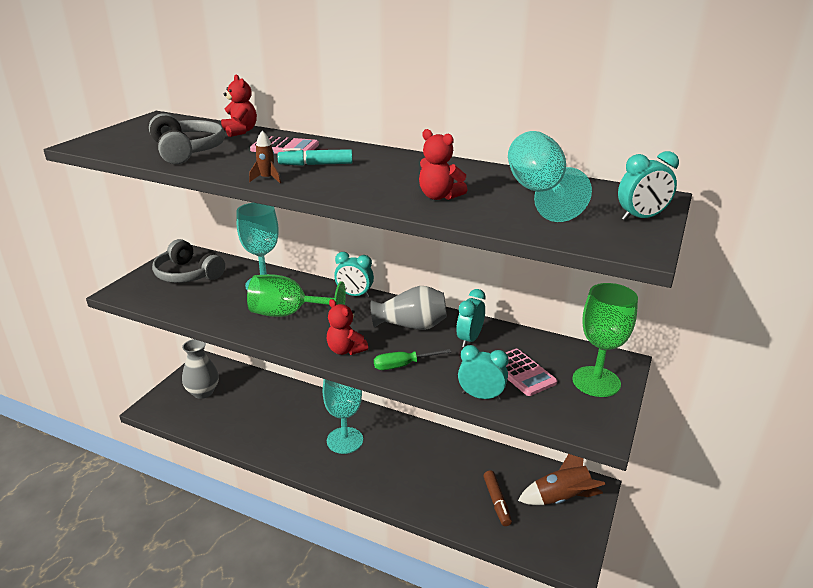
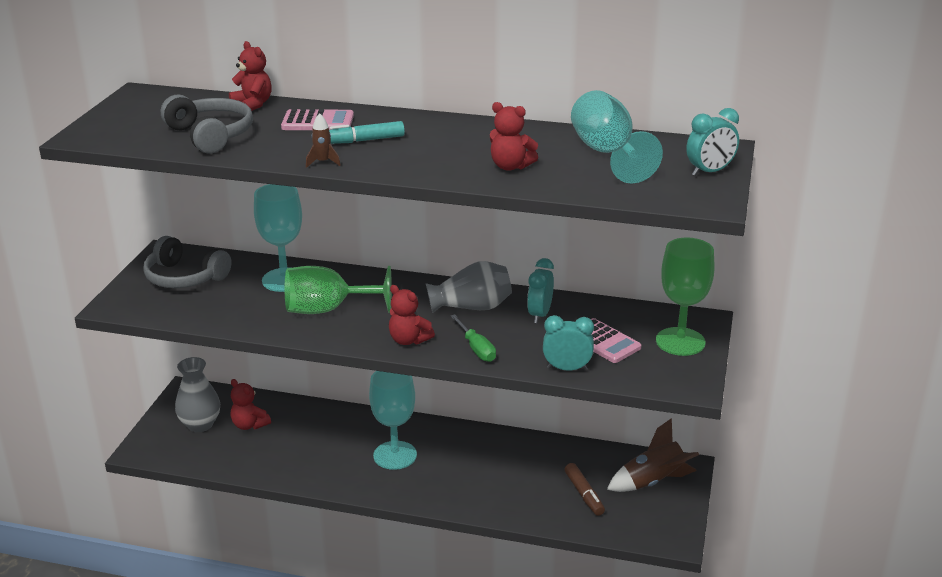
camera: 10 degrees left, 0 degrees up
(240, 397) = (249, 425): none -> red teddy bear
(354, 295) = (395, 281): turquoise clock -> none
(402, 365) = (476, 349): green screwdriver -> green screwdriver turned 90 degrees counterclockwise

